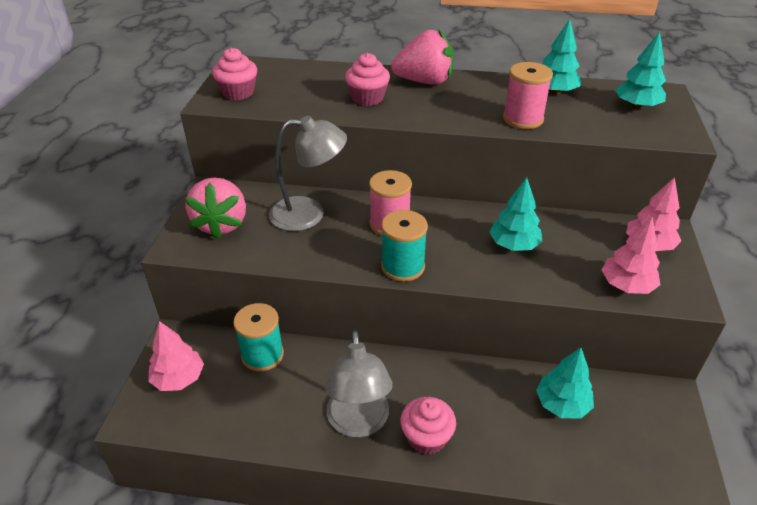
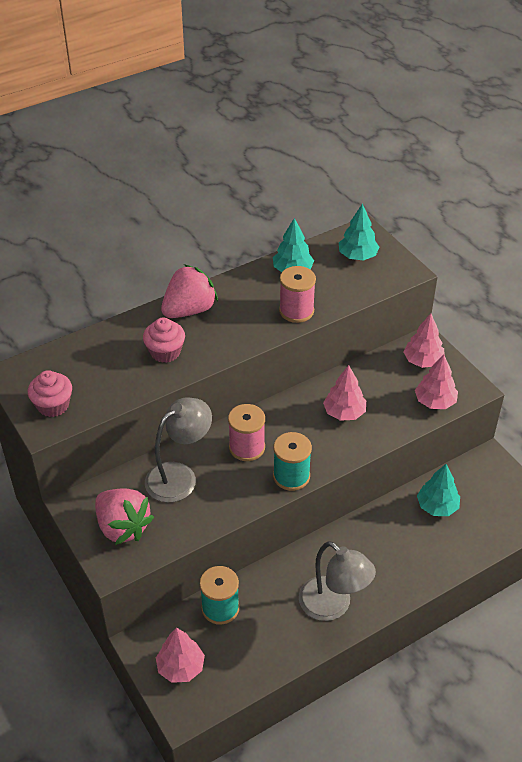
camera: 40 degrees left, 5 degrees up
(426, 437) = (381, 584): pink cupcake -> none
(513, 245) = (344, 413): turquoise tree -> pink tree

